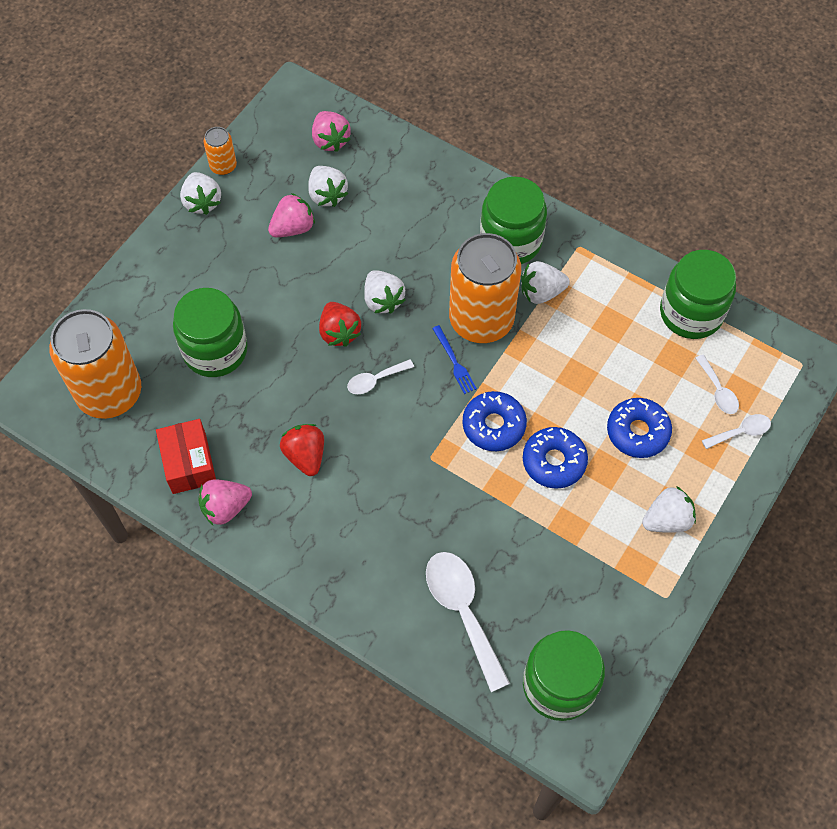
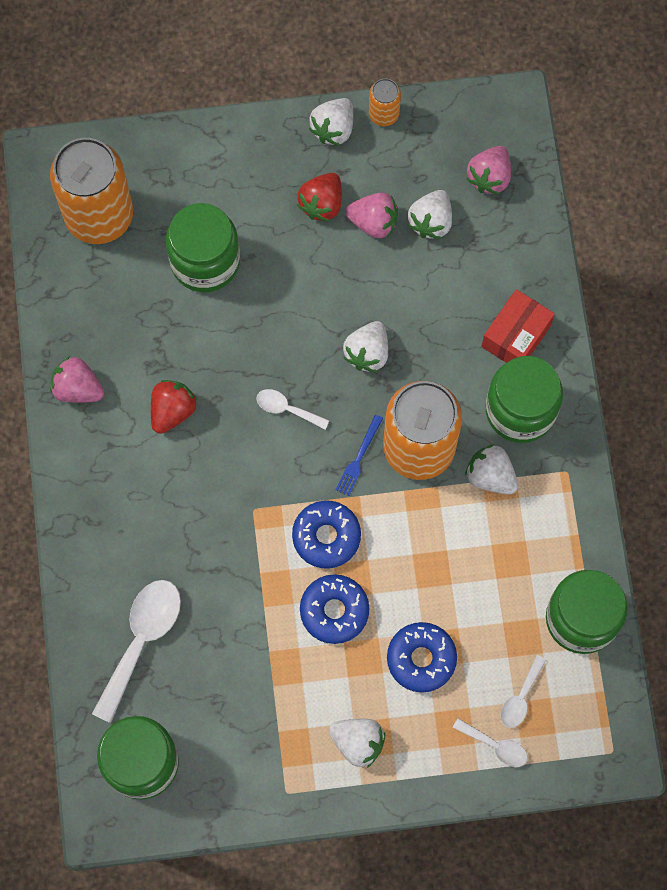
camera: 50 degrees right, 10 degrees up
(189, 463) = (91, 329): red box -> red box (516, 336)
(339, 332) = (306, 343): red strawberry -> red strawberry (322, 204)

